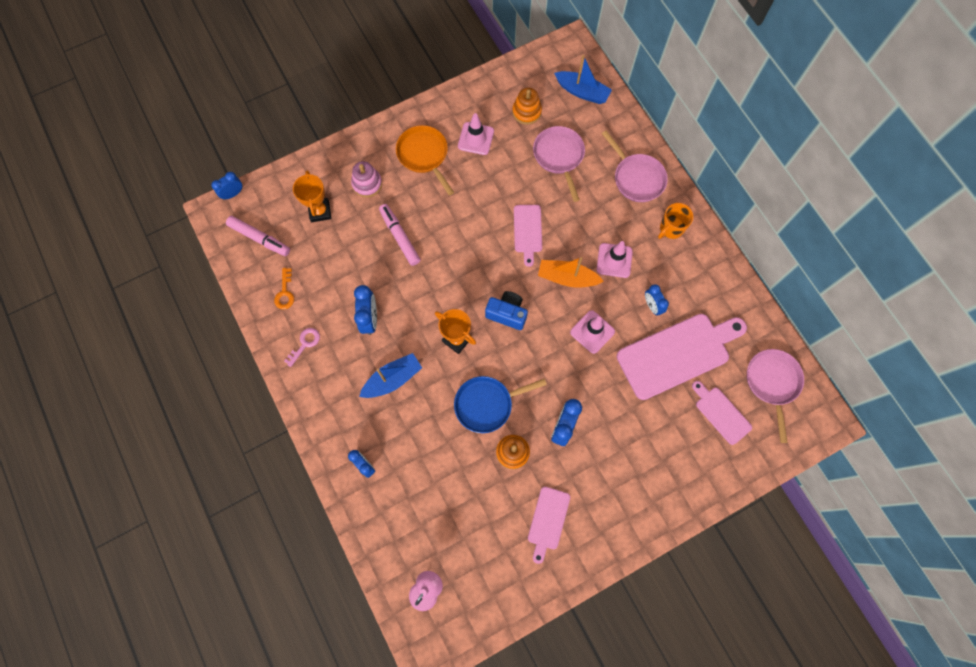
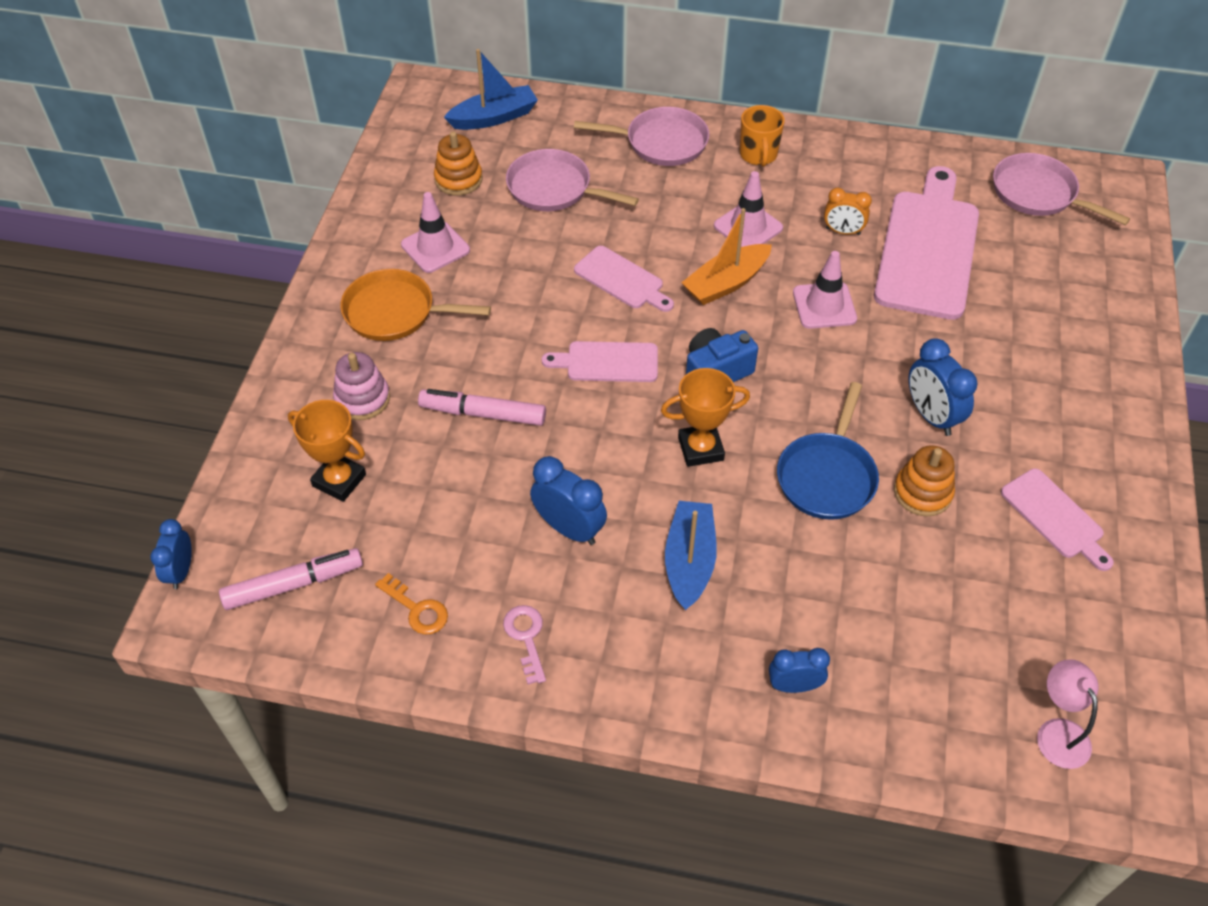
camera: 50 degrees left, 20 degrees down
(652, 306) = (843, 231): blue clock -> orange clock
(721, 413) = (1040, 259): pink cutting board -> pink cutting board (607, 362)

